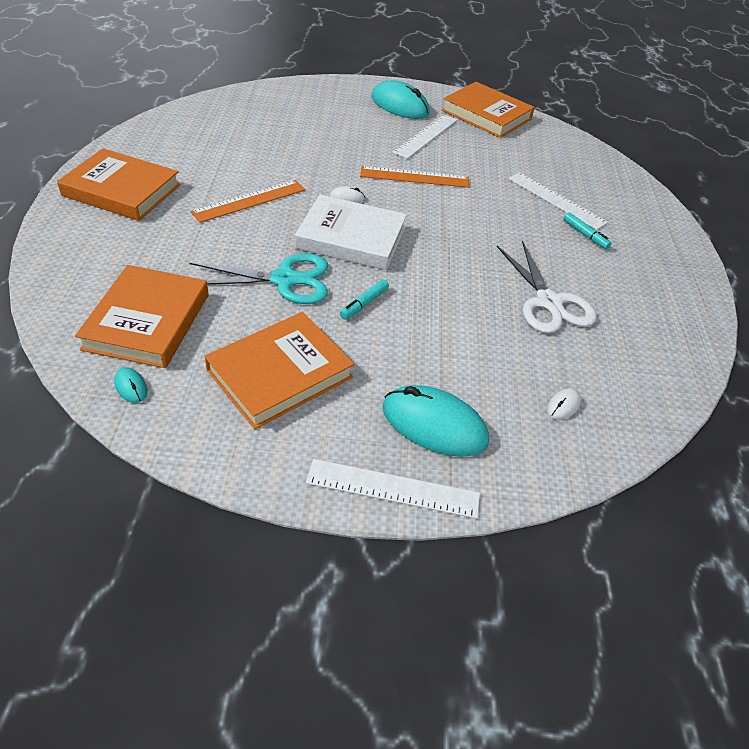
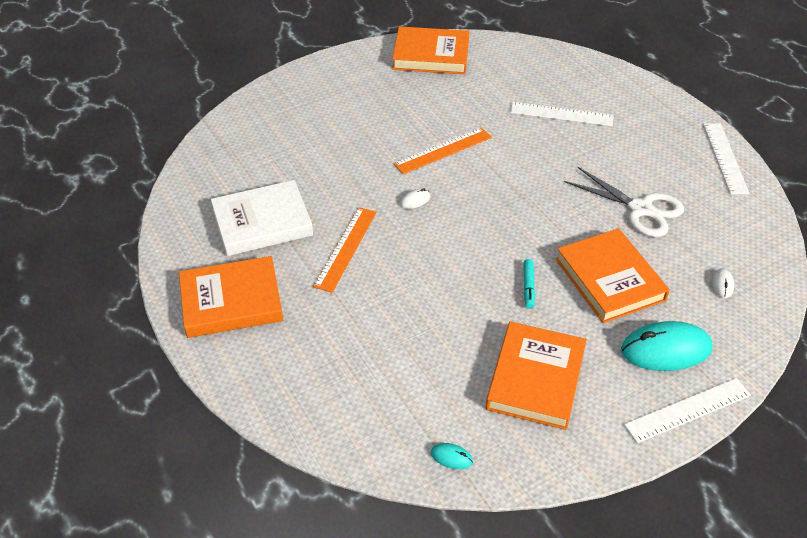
camera: 30 degrees left, 0 degrees up
(148, 321) = (399, 400): orange book -> orange book (610, 279)
(285, 279) = (453, 302): turquoise scissors -> none
(351, 238) = (459, 236): white book -> white book (262, 223)
(400, 105) = (354, 82): turquoise mouse -> none
(426, 136) = (408, 103): white ruler -> white ruler (725, 158)
(585, 235) = (609, 135): turquoise marker -> none

